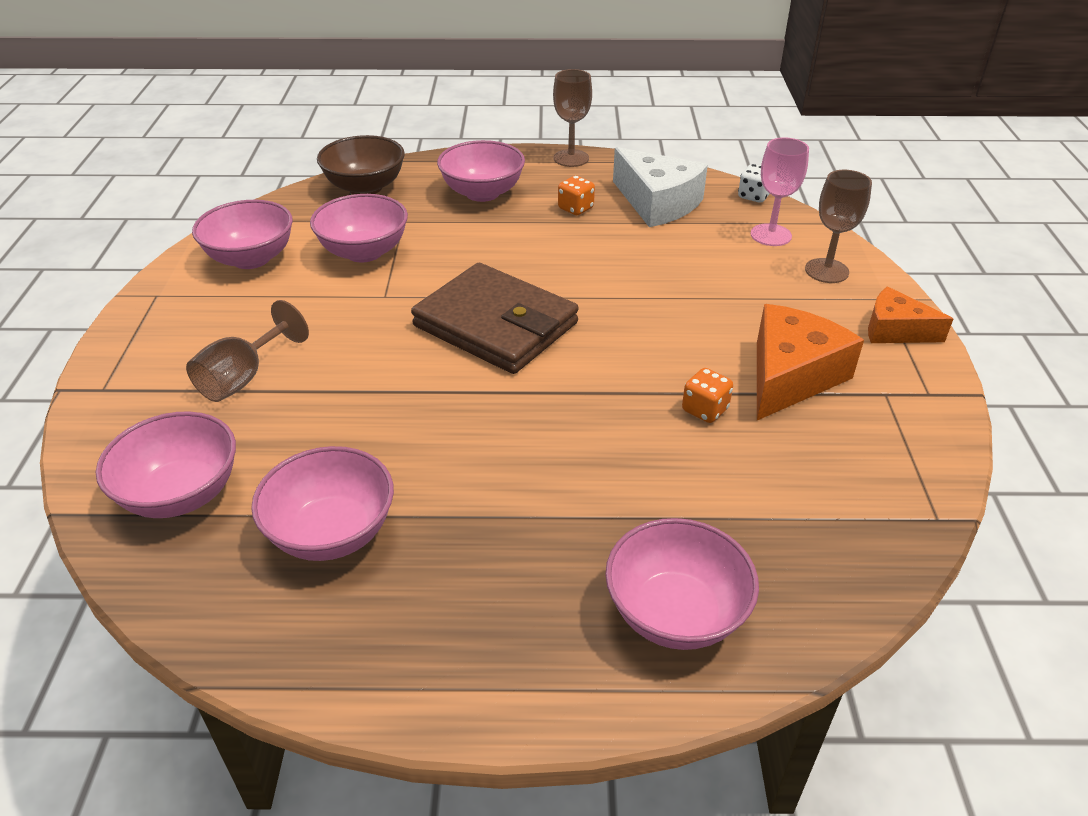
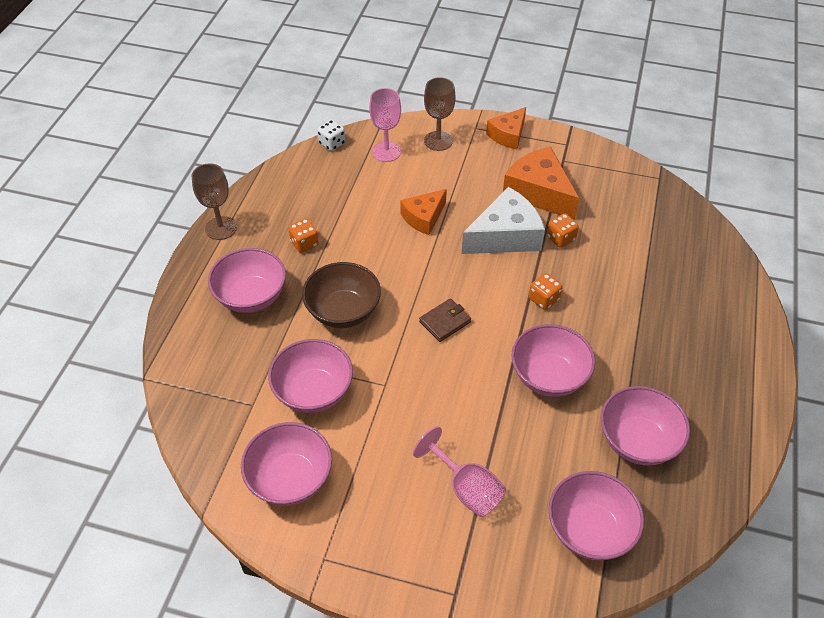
camera: 75 degrees left, 10 degrees up
(243, 378) = (466, 488): brown goblet -> pink goblet
(365, 187) = (199, 379): brown bowl -> brown bowl (343, 311)
(496, 325) = (445, 322): brown wallet -> brown wallet, size x0.42
(572, 406) = (544, 299): none -> orange dice
(657, 203) = (318, 196): white cheese -> white cheese (505, 236)
(669, 281) = (423, 217): none -> orange cheese
(675, 613) = (711, 294): pink bowl -> pink bowl (549, 376)

